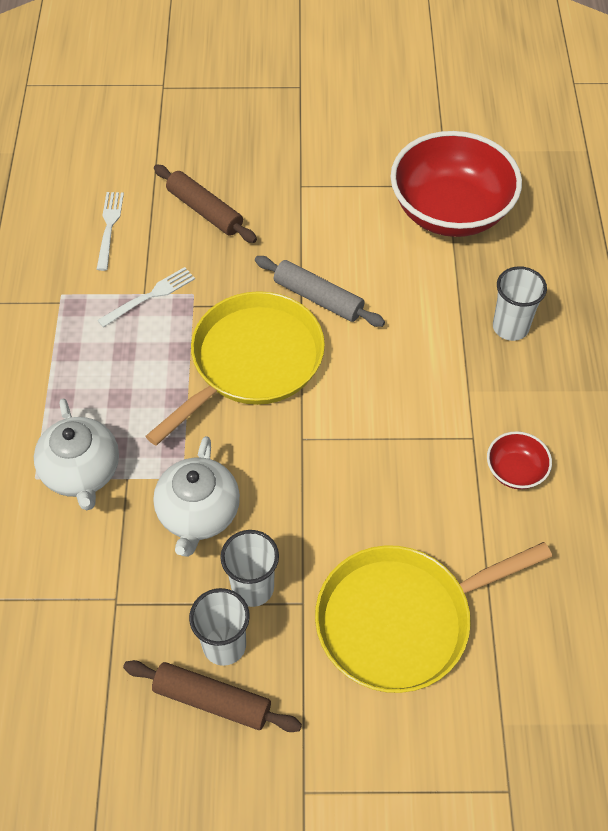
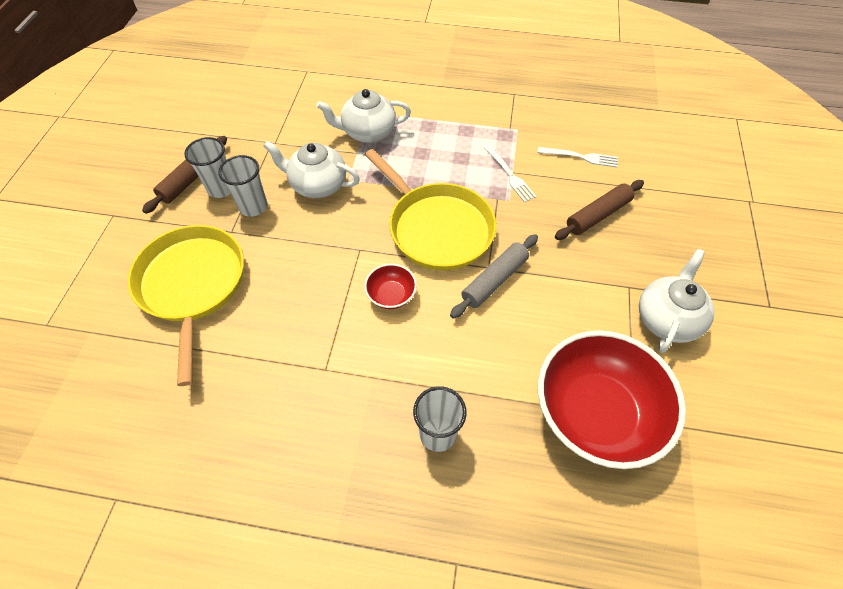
camera: 100 degrees right, 0 degrees up
(333, 159) = (666, 319): none -> white teapot
(515, 471) = (283, 395): red bowl -> red bowl (391, 295)

